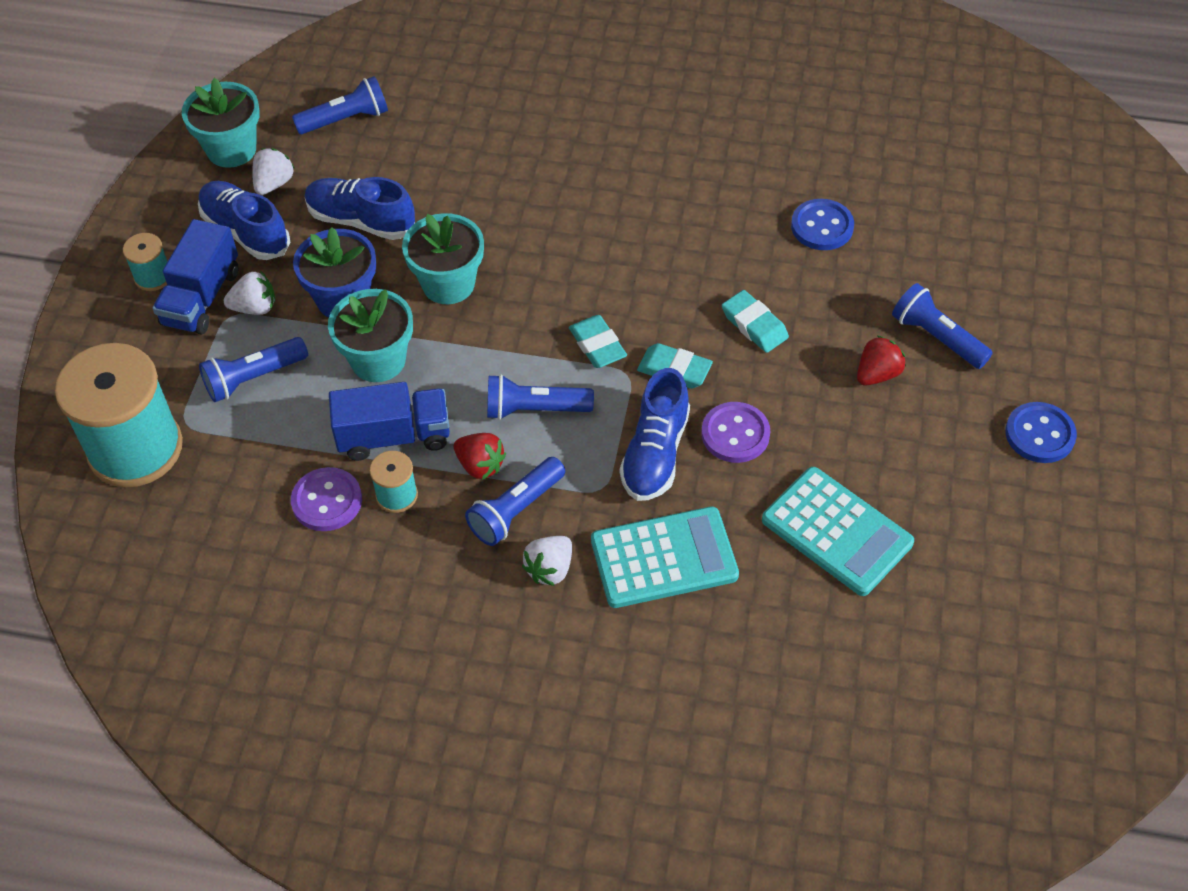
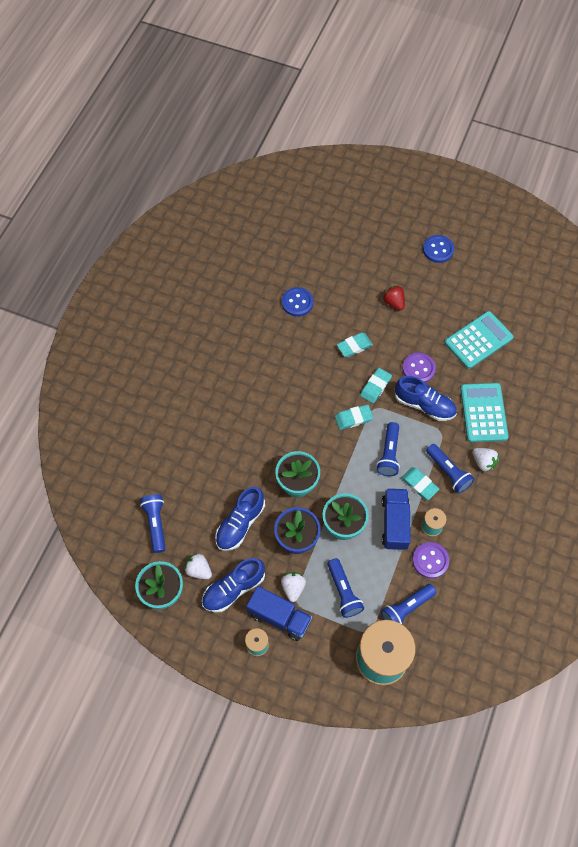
camera: 80 degrees left, 10 degrees up
(480, 465) = (419, 484): red strawberry -> turquoise eraser
(936, 337) = (376, 273): blue flashlight -> blue flashlight (406, 608)

